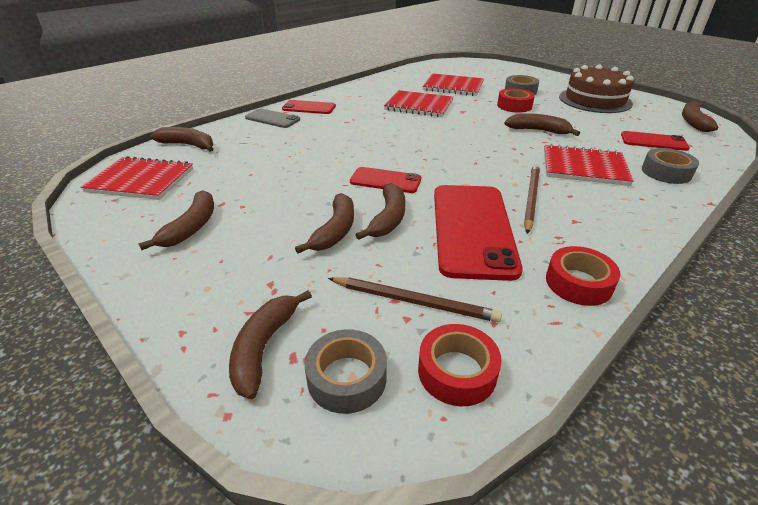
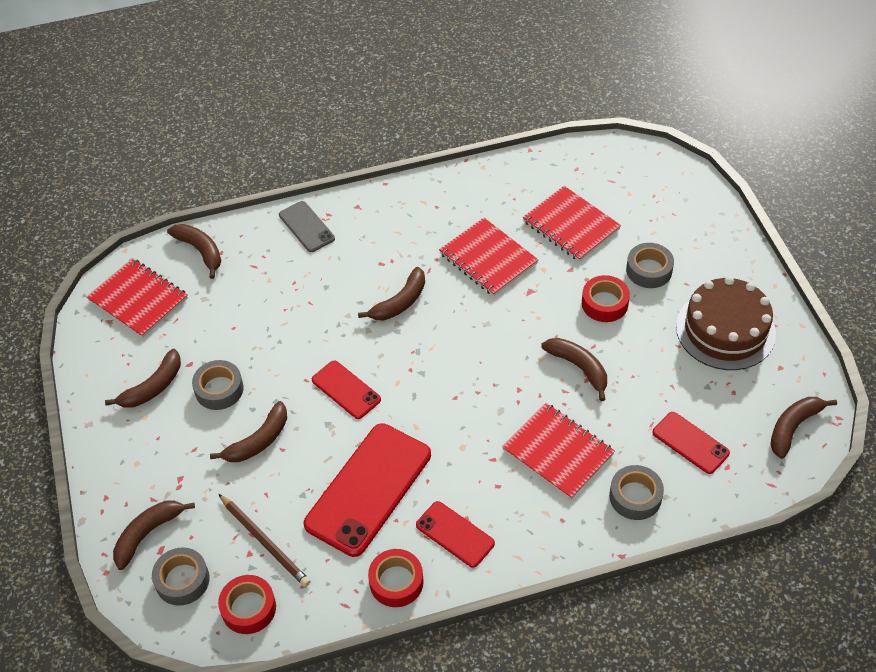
camera: 30 degrees right, 15 degrees up
(266, 210) = (219, 389): none -> grey tape
(309, 108) = (359, 215): red phone -> red phone (455, 534)
(388, 218) = (310, 445): brown banana -> brown banana (400, 302)
(531, 198) = (456, 474): brown pencil -> none

